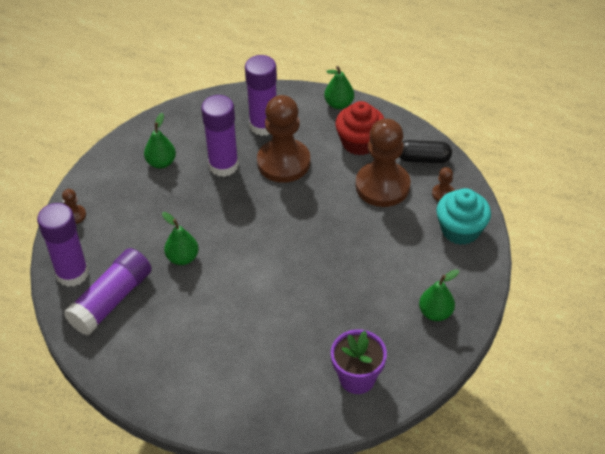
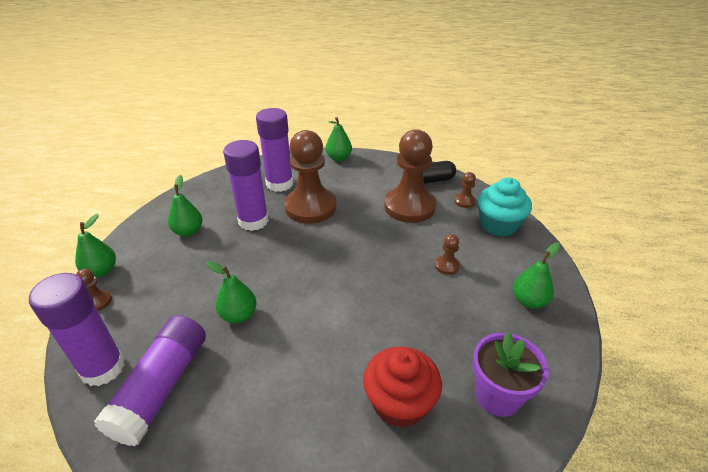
camera: 20 degrees left, 10 degrees down
(81, 186) = (101, 271): none -> green pear
(359, 142) = (371, 180): red cupcake -> red cupcake (399, 403)
(382, 260) = (447, 266): none -> brown pawn

